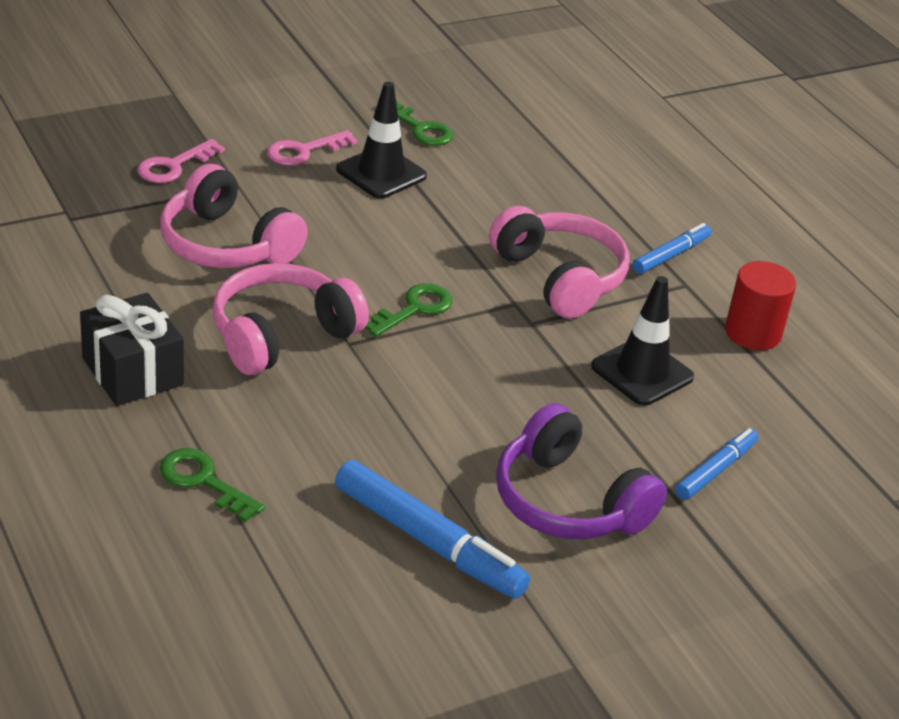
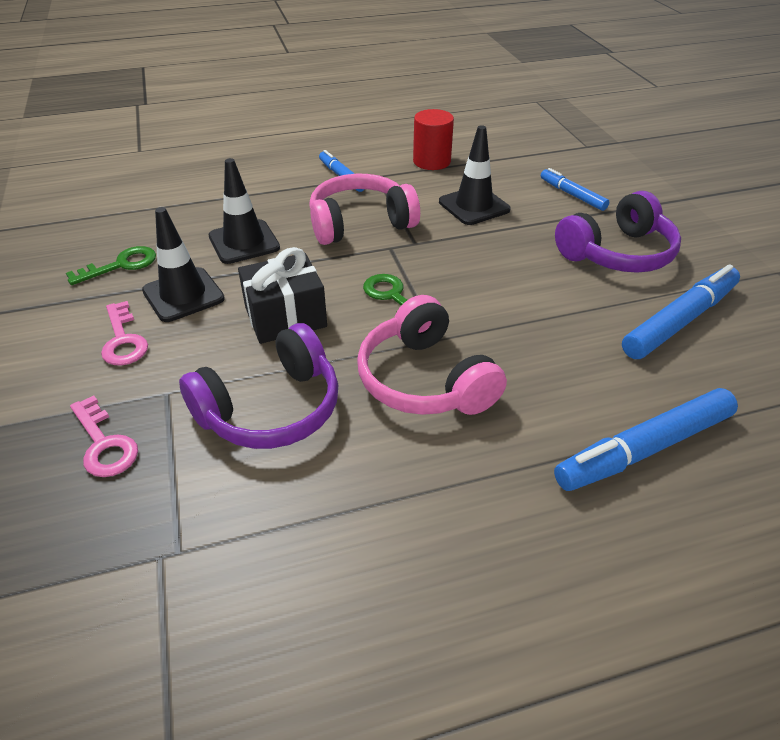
camera: 75 degrees left, 5 degrees up
(132, 372) = (484, 498): black gift -> black gift (285, 317)
(203, 481) = (644, 449): green key -> blue marker
(226, 245) = (271, 409): pink headphones -> purple headphones
(488, 197) = (244, 242): none -> black traffic cone

